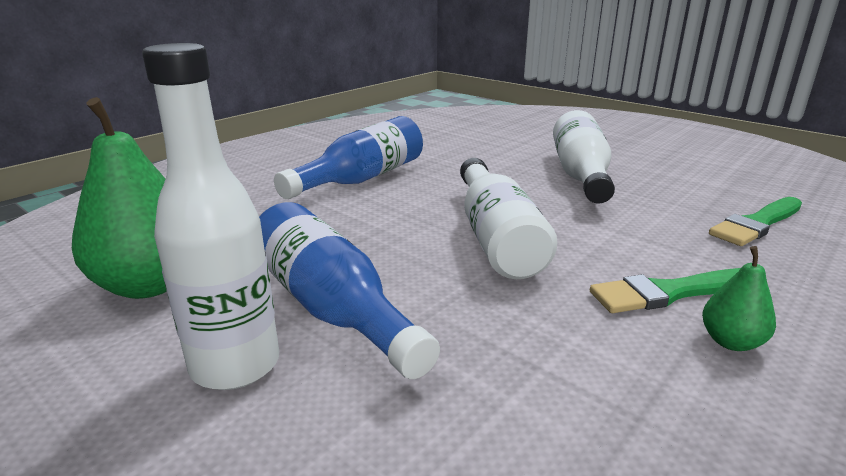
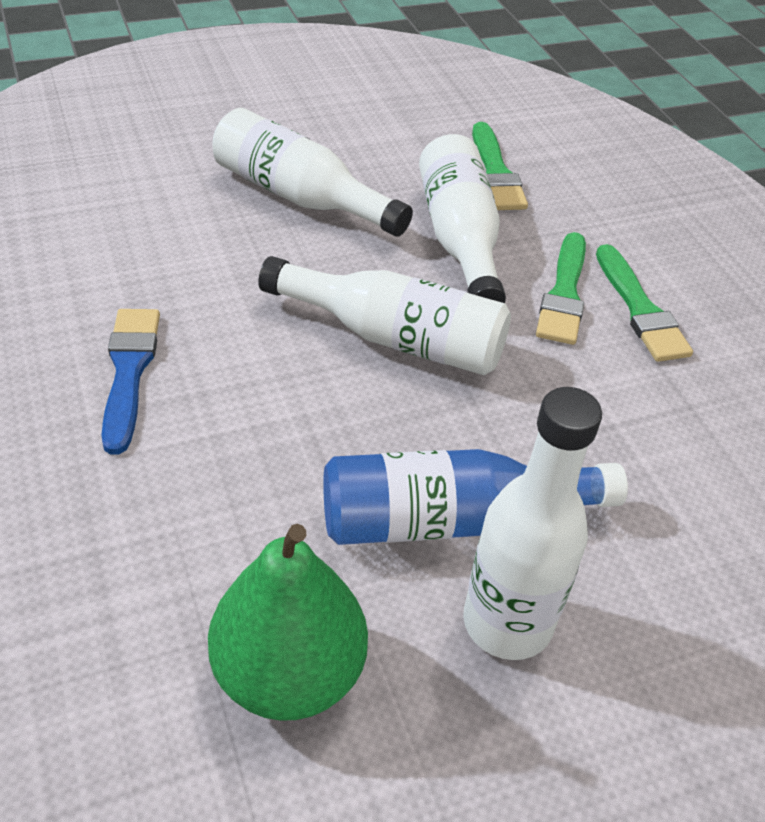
camera: 65 degrees left, 20 degrees up
(362, 178) = (129, 371): blue bottle -> blue brush
(645, 231) = (459, 240): none -> white bottle
(731, 342) = (640, 309): green pear -> green brush

